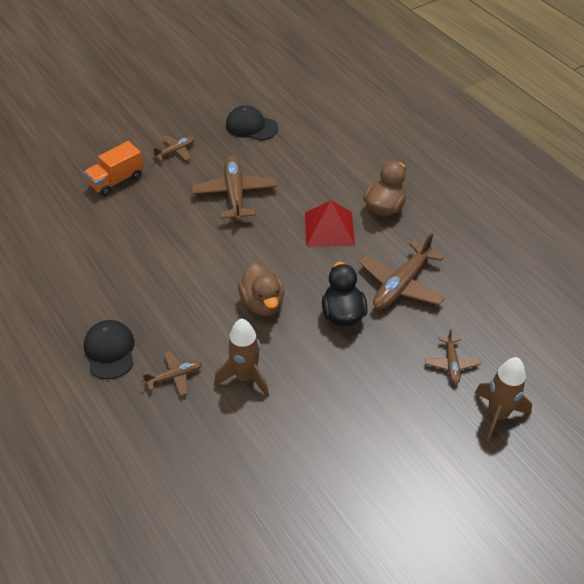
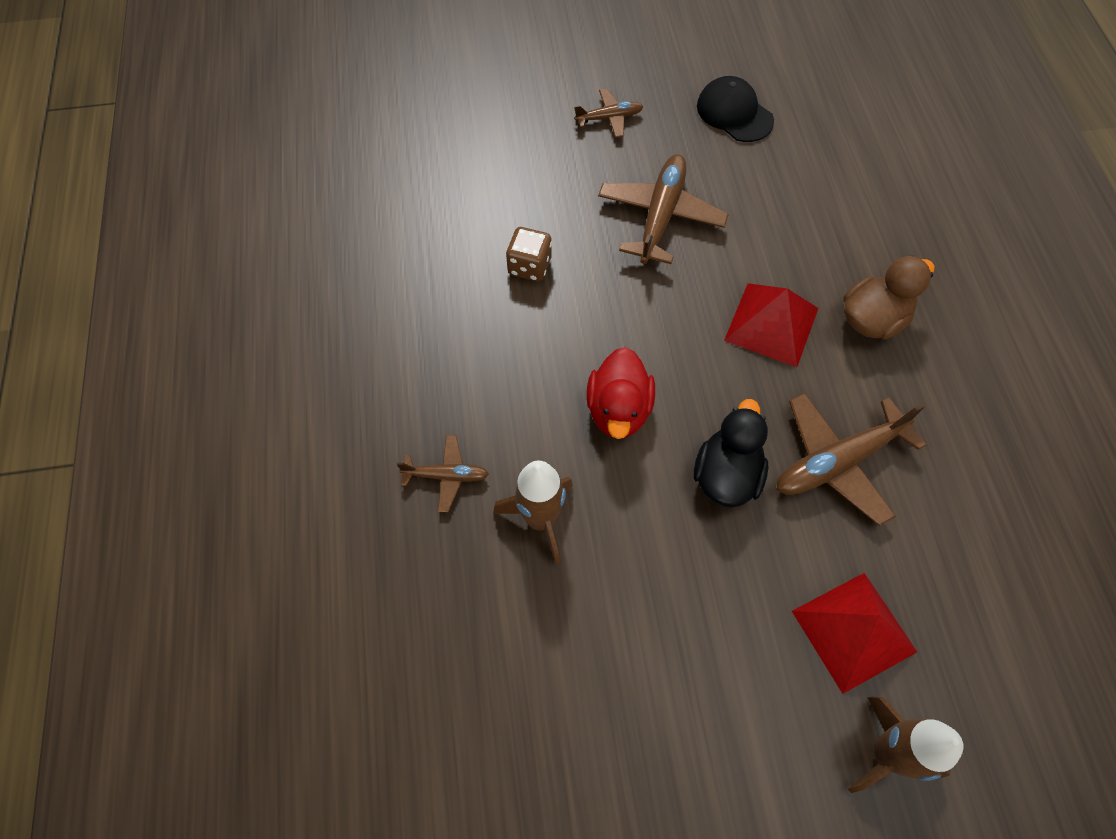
camera: 25 degrees right, 15 degrees up
(110, 351) = (382, 399): black cap -> none
(116, 181) = (509, 137): orange truck -> none
(167, 246) = (529, 266): none -> brown dice
(262, 303) = (618, 410): brown duck -> red duck
(451, 364) = (854, 631): brown plane -> red pyramid

